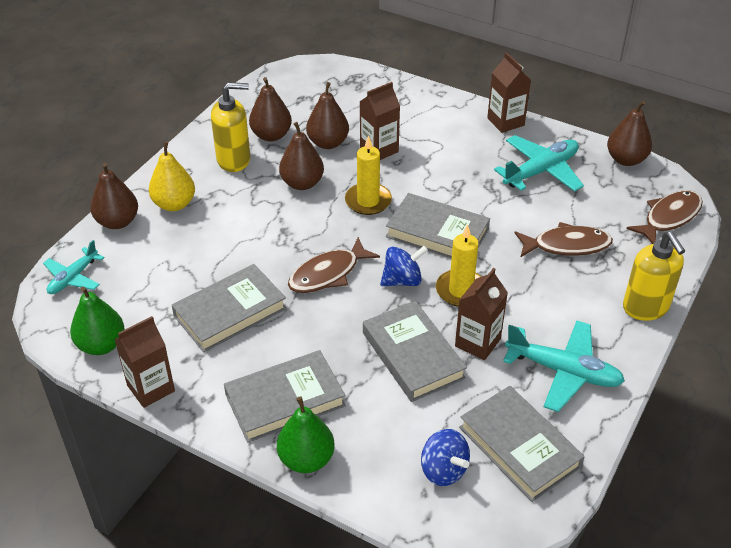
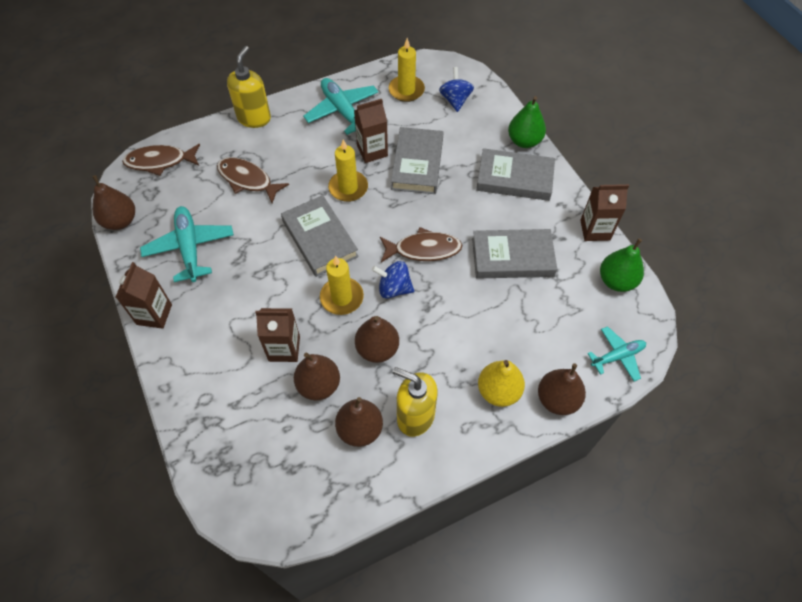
camera: 145 degrees left, 15 degrees up
(402, 280) = (378, 216): blue spinning top -> blue spinning top (394, 288)
(519, 447) = (406, 90): grey book -> yellow candle
(541, 171) = (190, 248): turquoise plane -> turquoise plane turned 75 degrees clockwise

